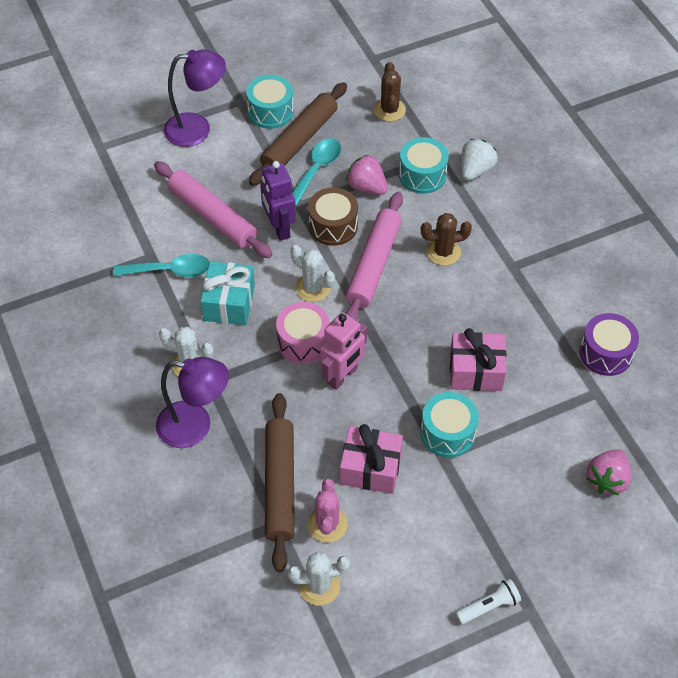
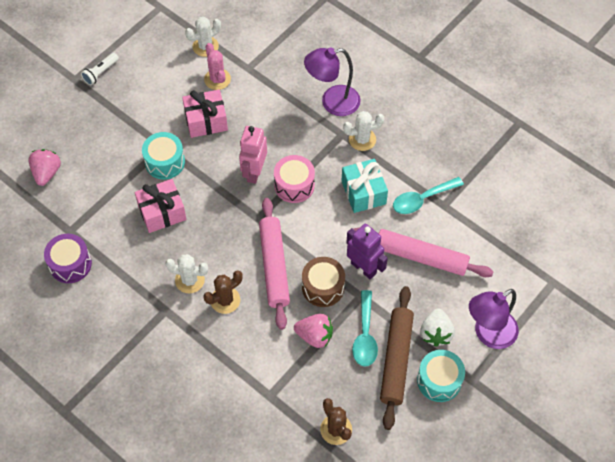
camera: 155 degrees right, 5 degrees up
(280, 485) = (258, 89): brown rolling pin -> none
(313, 288) = (310, 229): white cactus -> white cactus (189, 280)
(422, 175) = (274, 368): turquoise drum -> none
(475, 170) = (230, 393): white strawberry -> white strawberry (436, 333)

